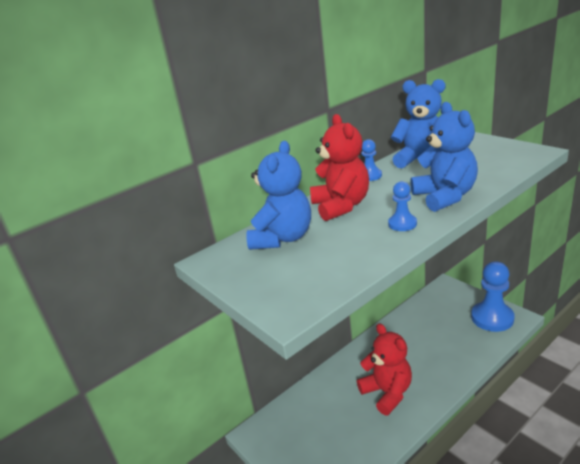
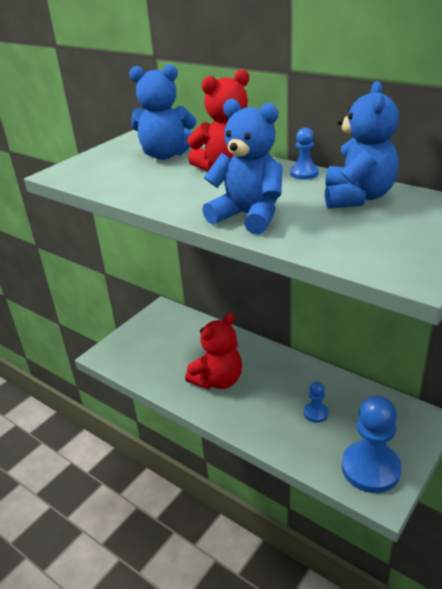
camera: 75 degrees right, 5 degrees up
(402, 224) = (186, 199): blue pawn -> blue pawn (316, 413)
(445, 197) = (248, 216): blue teddy bear -> blue teddy bear turned 120 degrees counterclockwise

